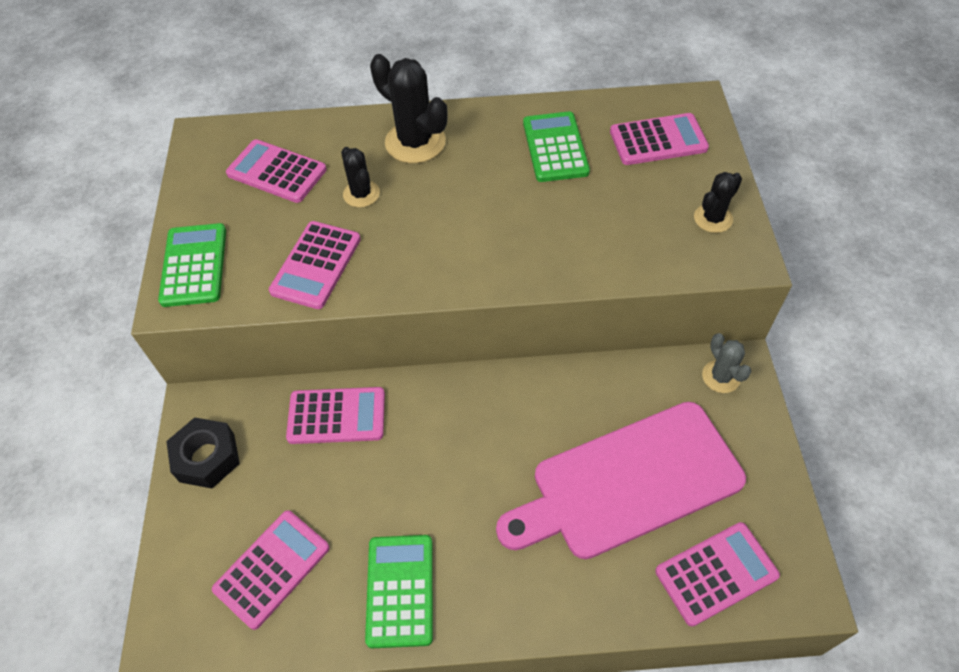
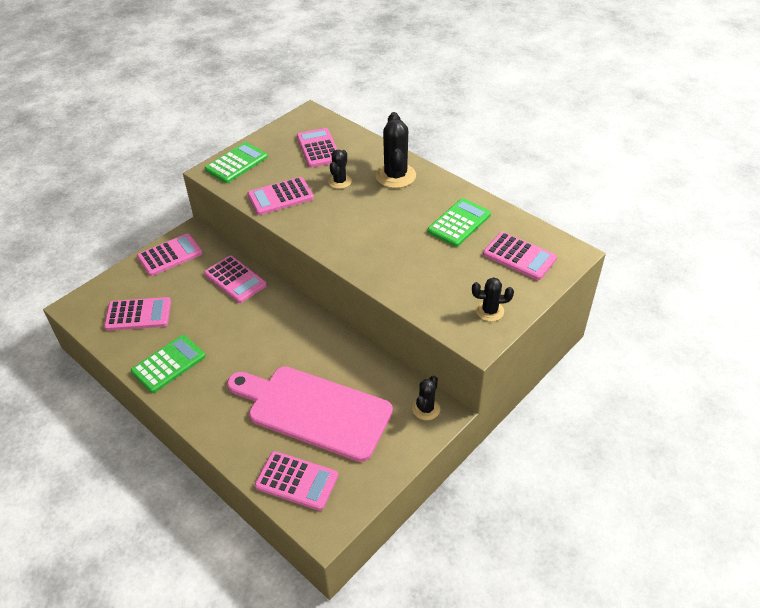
camera: 45 degrees right, 10 degrees down
(207, 458) = (170, 255): black nut -> pink calculator
(721, 377) = (426, 409): grey cactus -> black cactus

